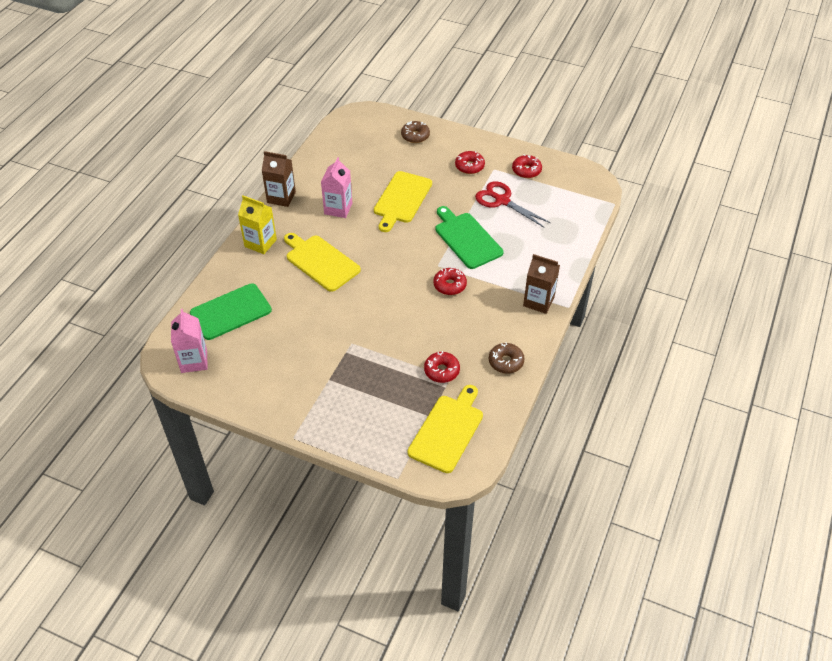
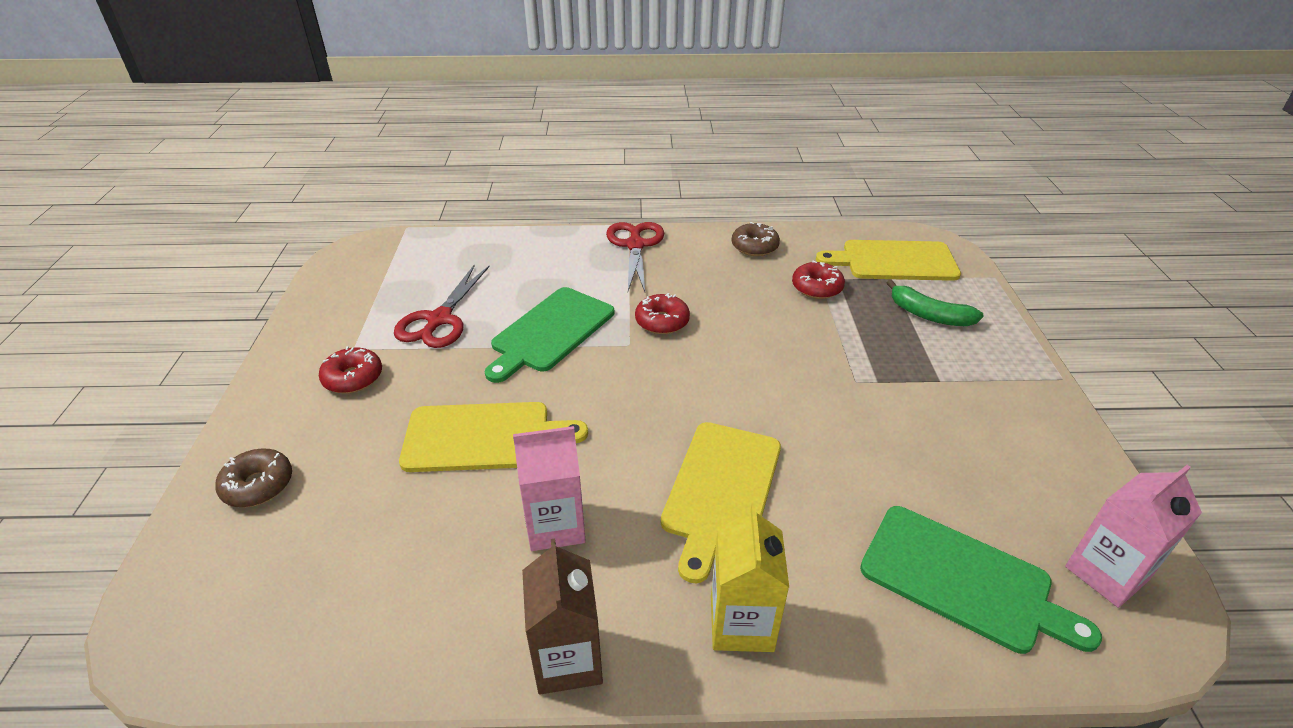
camera: 115 degrees left, 10 degrees down
(382, 411) = (929, 315): none -> green banana
(526, 170) = (349, 313): red donut -> none
(538, 301) = (635, 245): brown carton -> red scissors

